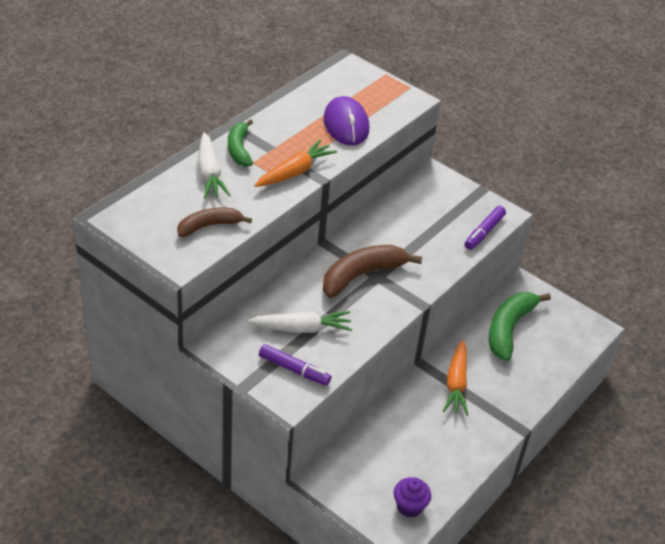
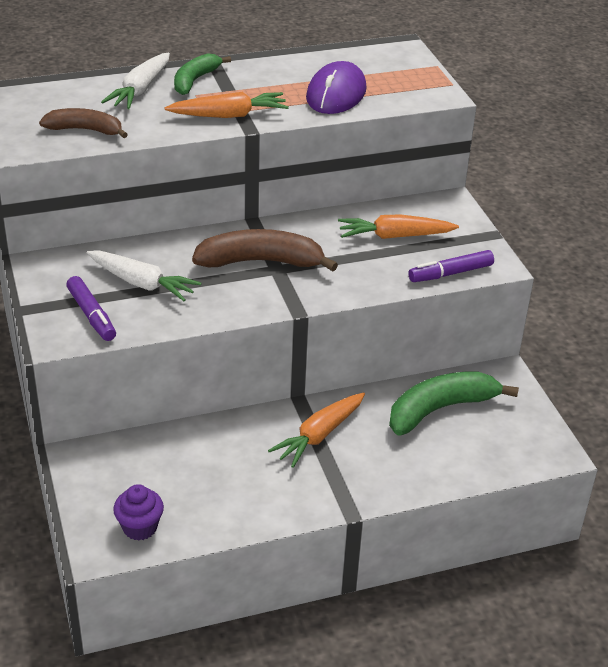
camera: 35 degrees right, 5 degrees down
(426, 217) = (395, 236): none -> orange carrot

